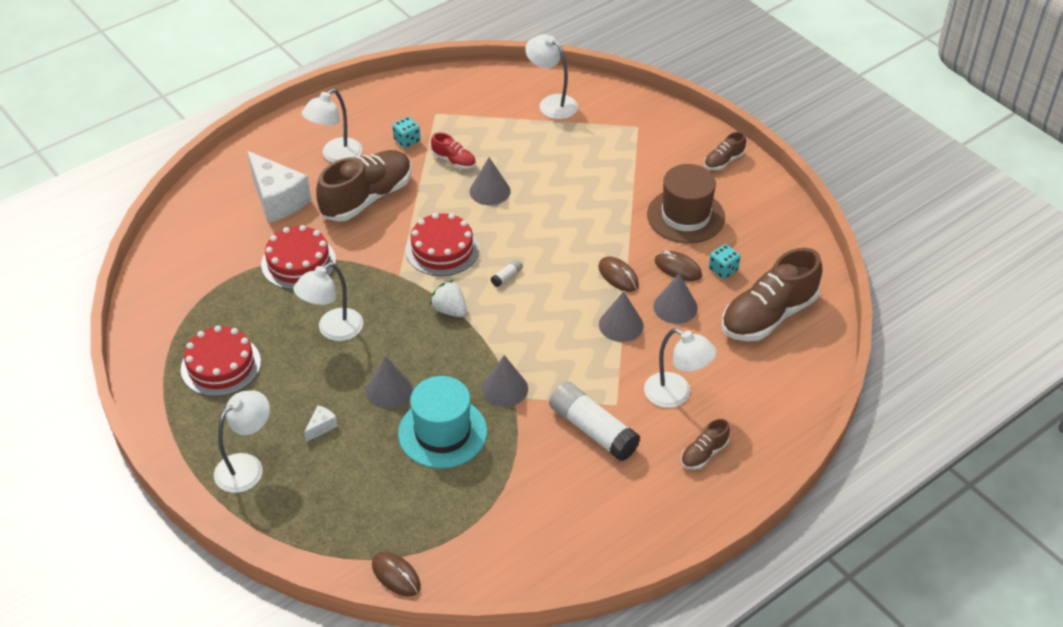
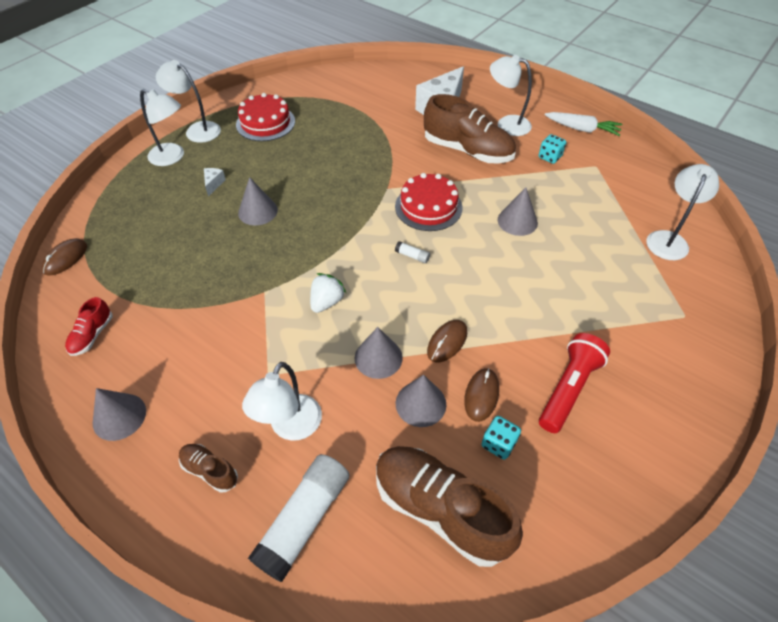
camera: 75 degrees right, 5 degrees up
(298, 262) = (380, 133): red cake -> none
(321, 427) = (213, 184): white cheese -> white cheese turned 105 degrees counterclockwise
(333, 330) = (314, 167): white lamp -> white lamp (197, 130)
(374, 104) = (582, 129): none -> white carrot
(442, 432) = (216, 253): turquoise hat -> none
(450, 310) = (357, 227): white strawberry -> white strawberry (327, 302)
(454, 161) = (542, 190): red shoe -> red shoe (92, 335)
(504, 388) = (273, 283): grey cone -> grey cone (119, 416)
(593, 430) = (232, 361): white glue stick -> white glue stick (304, 520)
(685, 216) = (568, 389): brown hat -> red flashlight
(724, 161) = (685, 413): brown shoe -> none

